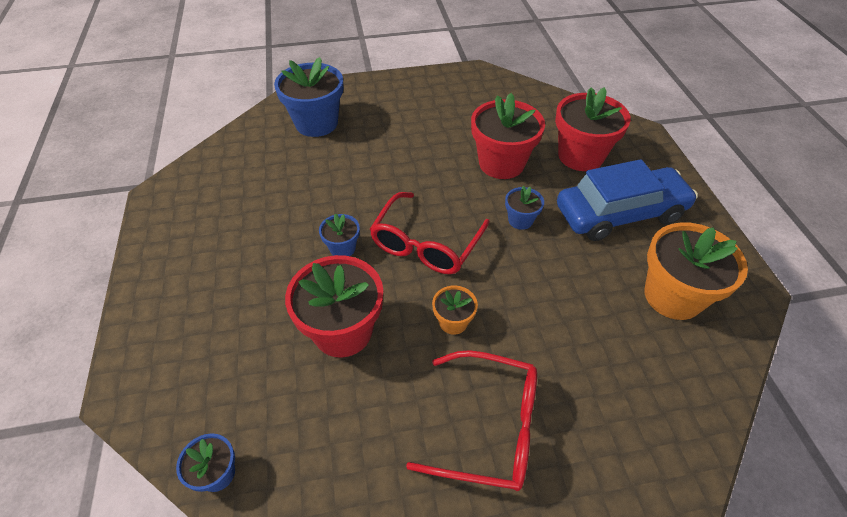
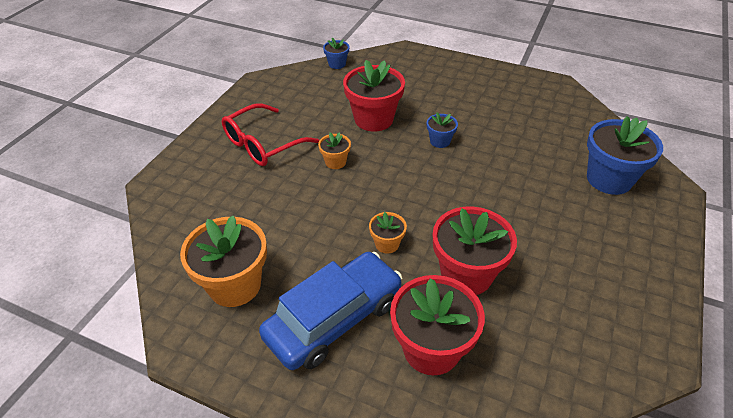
camera: 125 degrees right, 5 degrees down
(426, 243) = (409, 180): red glasses -> none
(520, 220) = (387, 244): blue flower pot -> orange flower pot
(620, 213) = (334, 319): blue car -> blue car turned 150 degrees counterclockwise

